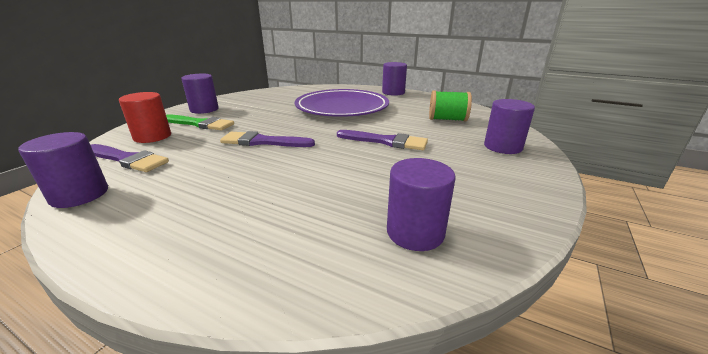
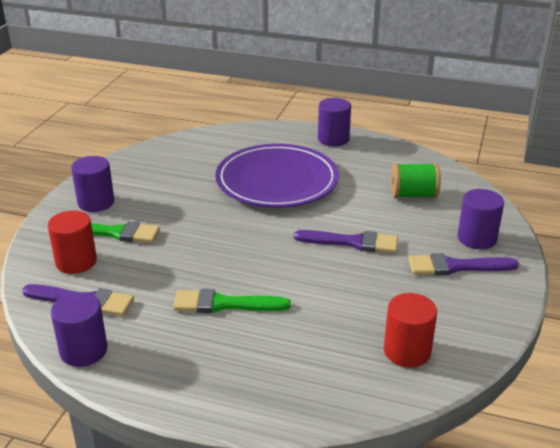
camera: 10 degrees left, 5 degrees up
(244, 172) = (224, 304): none -> green brush
(263, 142) = (214, 257): purple brush -> purple brush (456, 266)
(415, 232) = (407, 351): purple cylinder -> red cylinder

